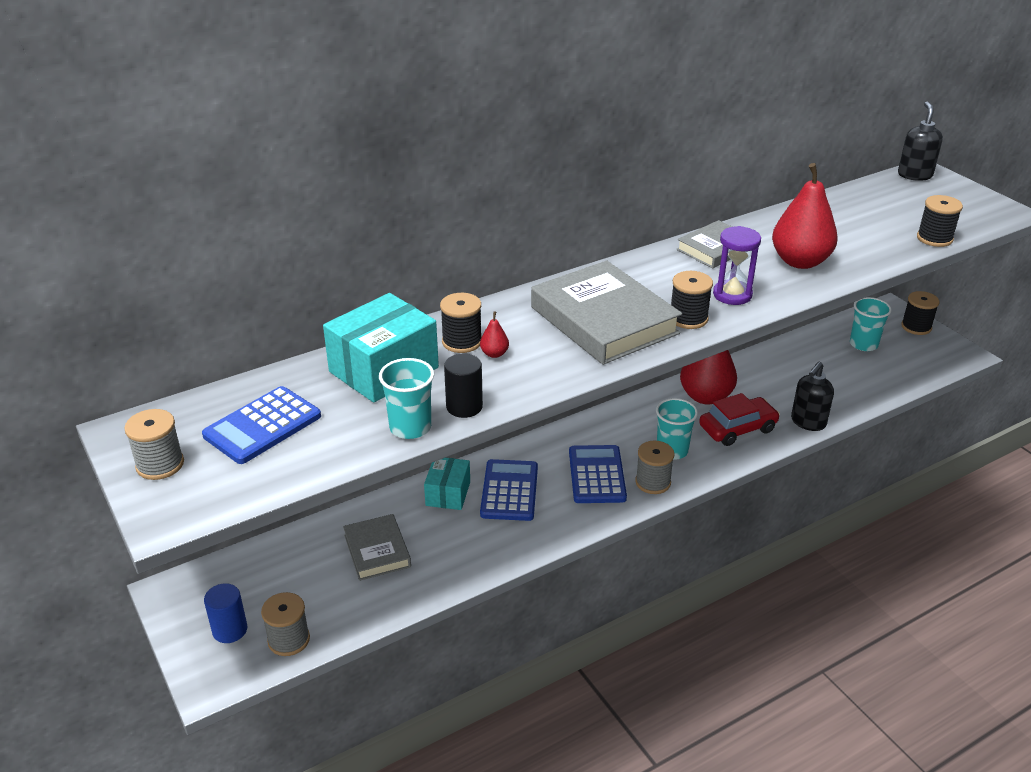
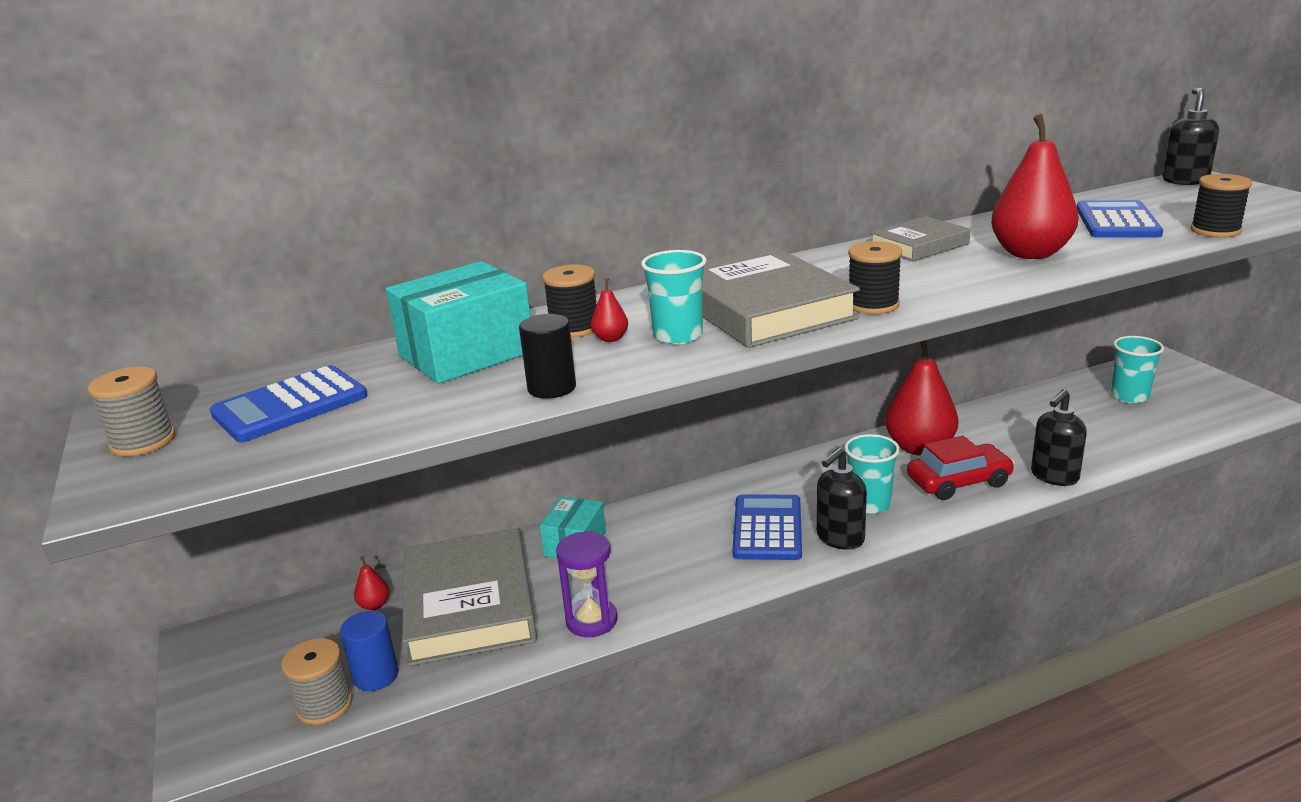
camera: 10 degrees right, 10 degrees down
(230, 630) = (256, 689): blue cylinder -> blue cylinder (376, 676)
(300, 554) = (374, 605): none -> red pear
(377, 551) = (469, 605): grey book -> grey book, size x1.79
(410, 427) = (473, 408): turquoise cup -> turquoise cup (678, 336)
(509, 491) = (652, 543): blue calculator -> blue calculator (1117, 222)
(653, 482) = (839, 538): grey spool -> black soap dispenser
(732, 295) = (935, 283): purple hourglass -> purple hourglass (591, 620)
(916, 327) = (1199, 379): black spool -> none

